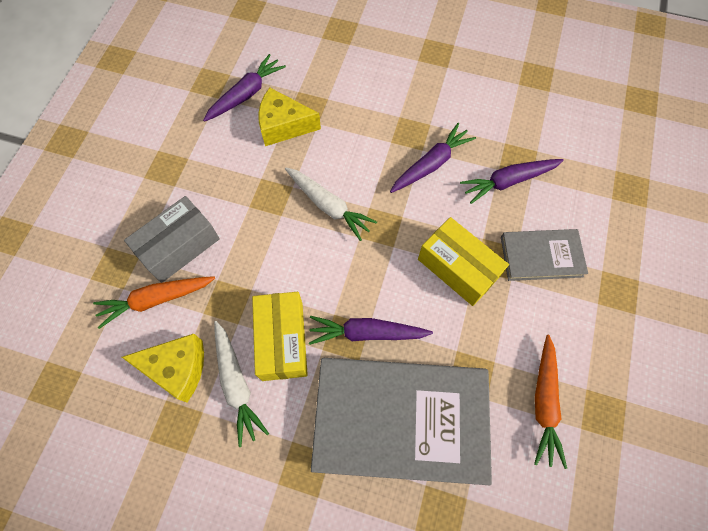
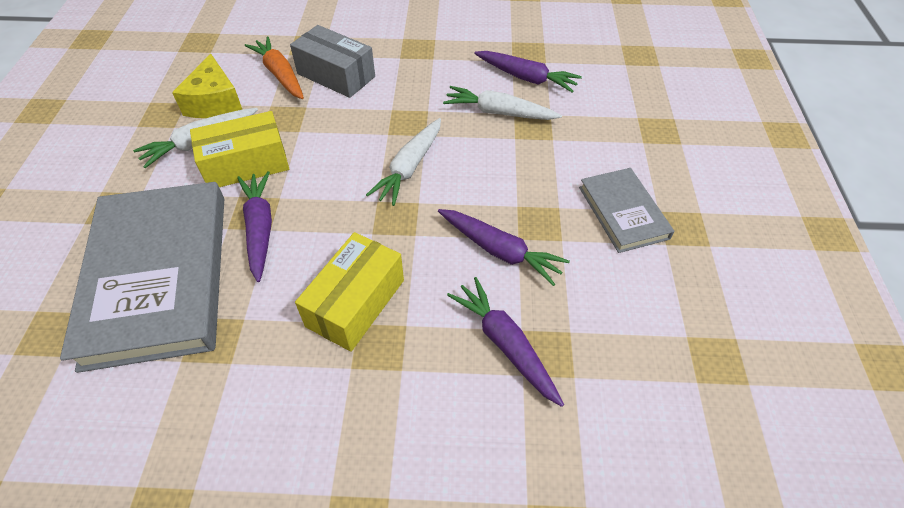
camera: 75 degrees right, 15 degrees down
(283, 126) = (499, 112): yellow cheese -> white carrot
(541, 256) = (393, 402): grey book -> grey book (623, 212)
(544, 402) = (175, 431): orange carrot -> none

